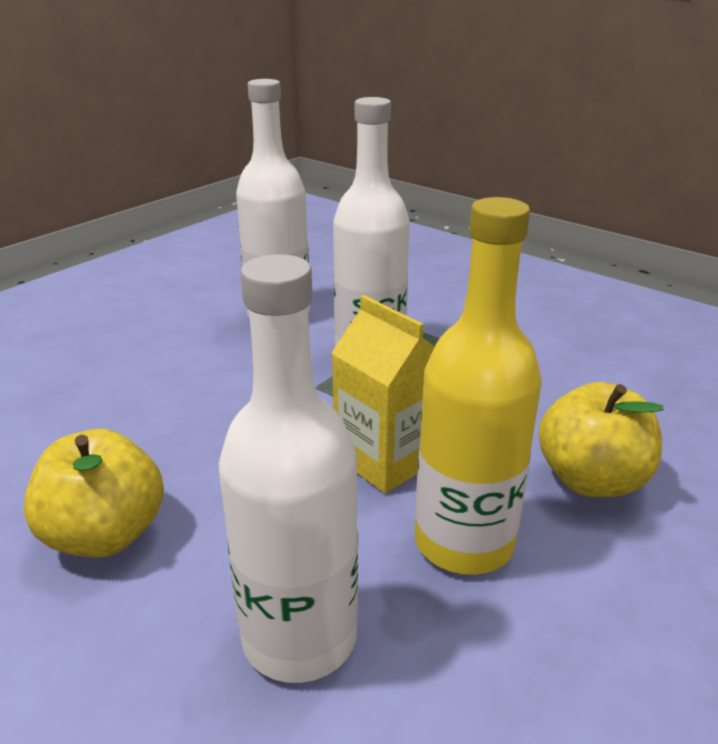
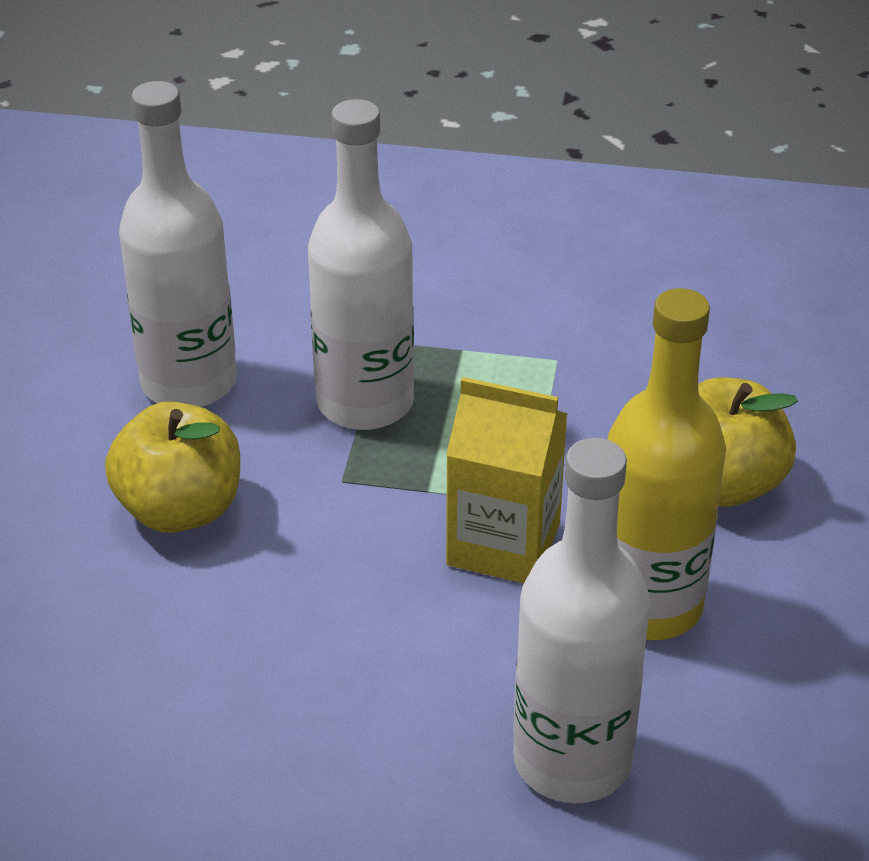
camera: 30 degrees left, 10 degrees up
(105, 534) = (287, 757): yellow apple -> yellow apple (180, 509)

